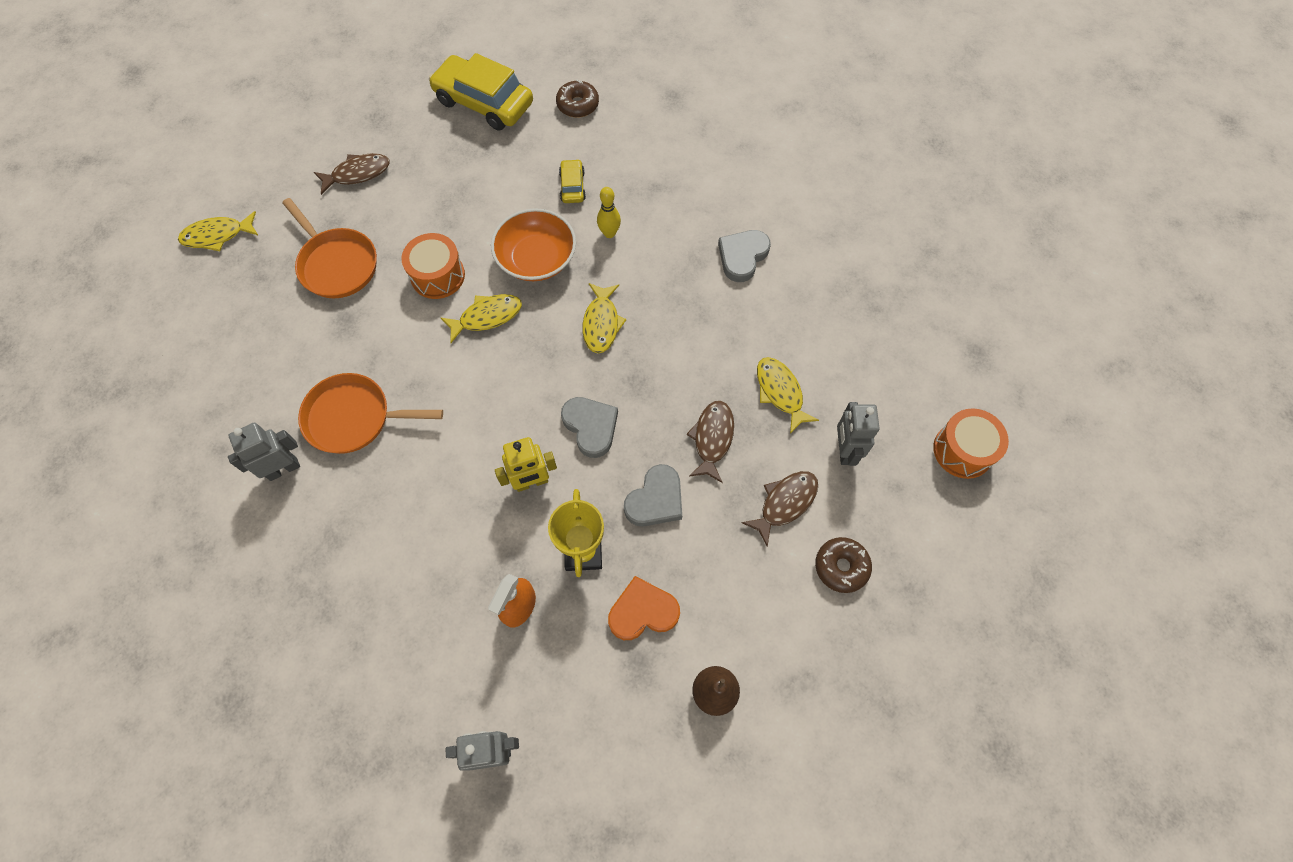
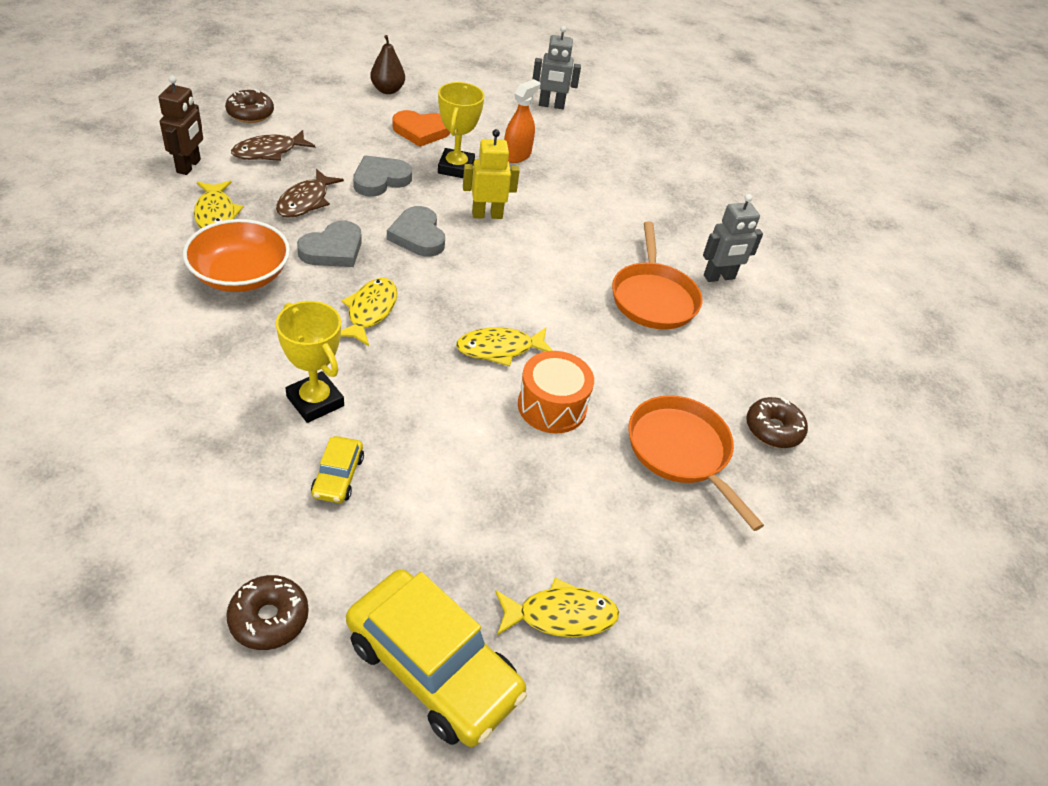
camera: 175 degrees left, 20 degrees down
(217, 235) = (851, 531): yellow fish -> yellow fish (560, 615)
(259, 303) = (773, 429): none -> brown donut
(354, 417) = (653, 298): orange pan -> orange pan turned 75 degrees clockwise
(357, 174) = (658, 579): brown fish -> none
(536, 258) = (422, 395): orange bowl -> orange bowl (240, 275)
(609, 233) = (315, 401): yellow bowling pin -> yellow trophy
(742, 256) = (162, 334): grey heart -> grey heart (333, 249)
(844, 450) = (189, 166): grey robot -> brown robot
(963, 450) = (81, 141): orange drum -> none

